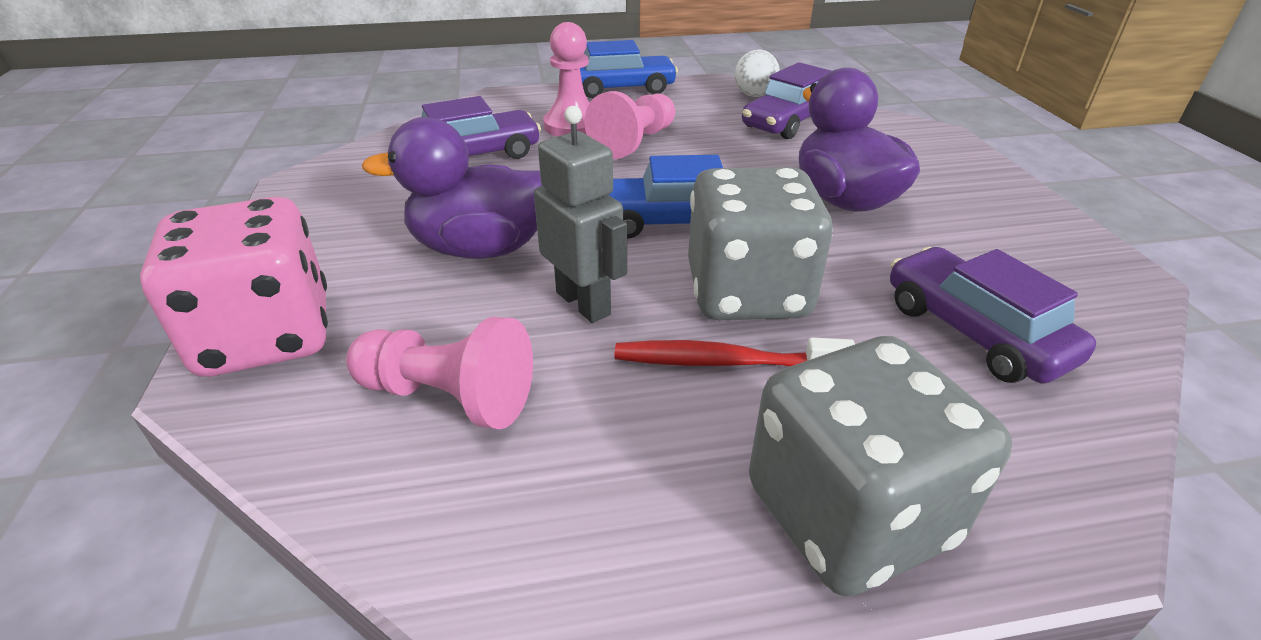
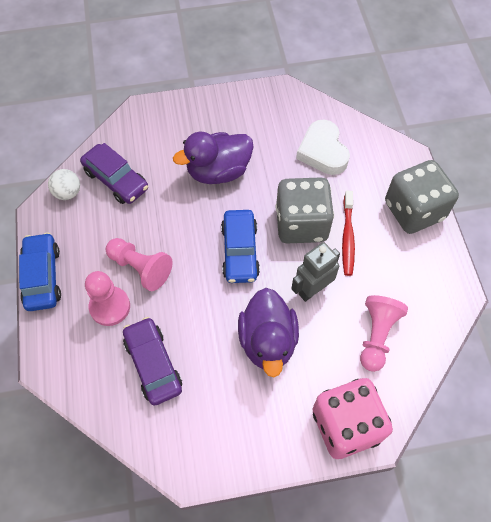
camera: 90 degrees left, 25 degrees up
(974, 332) = (323, 151): purple car -> white heart

